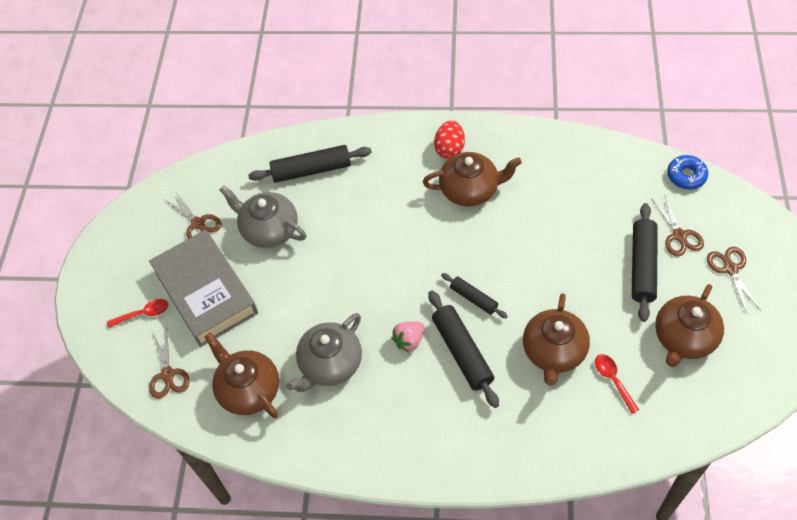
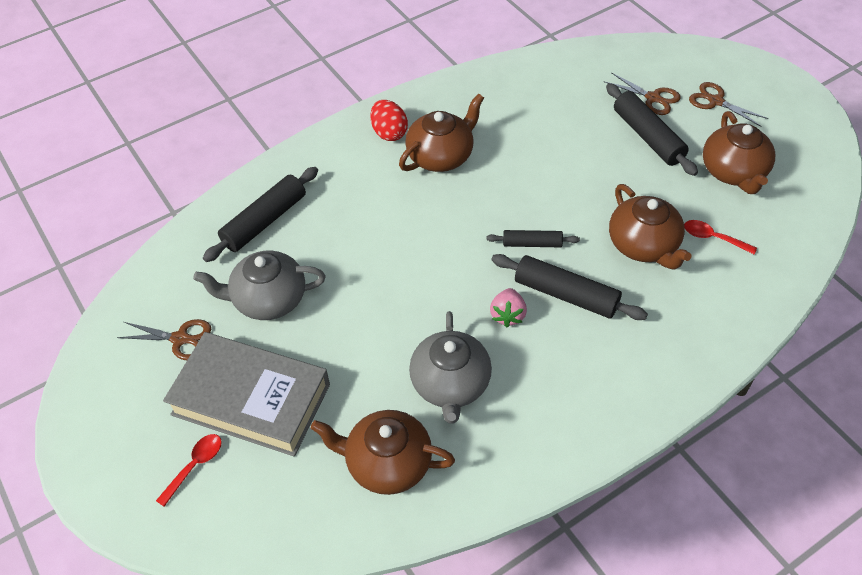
camera: 40 degrees left, 5 degrees down
(168, 375) = (281, 508): brown scissors -> none
(686, 176) = (614, 51): blue donut -> none

